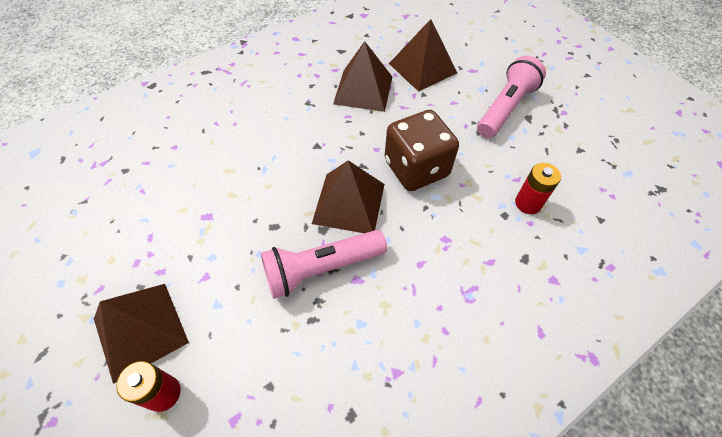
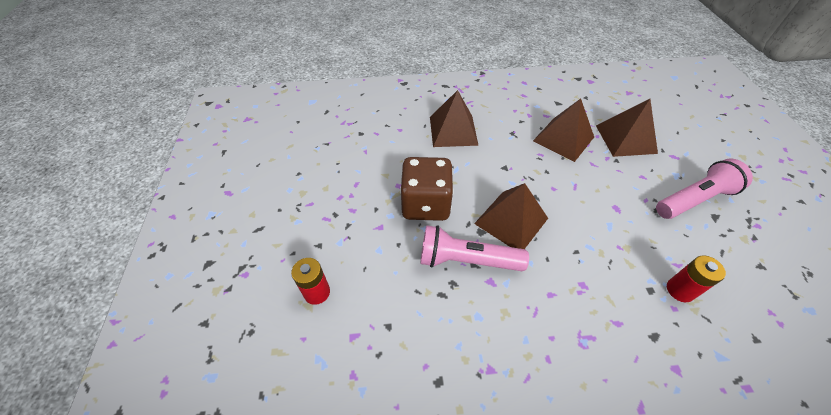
camera: 30 degrees right, 5 degrees down
(140, 330) = (322, 243): brown pyramid -> brown pyramid (453, 130)
(416, 168) = (582, 217): brown dice -> brown dice (426, 204)

